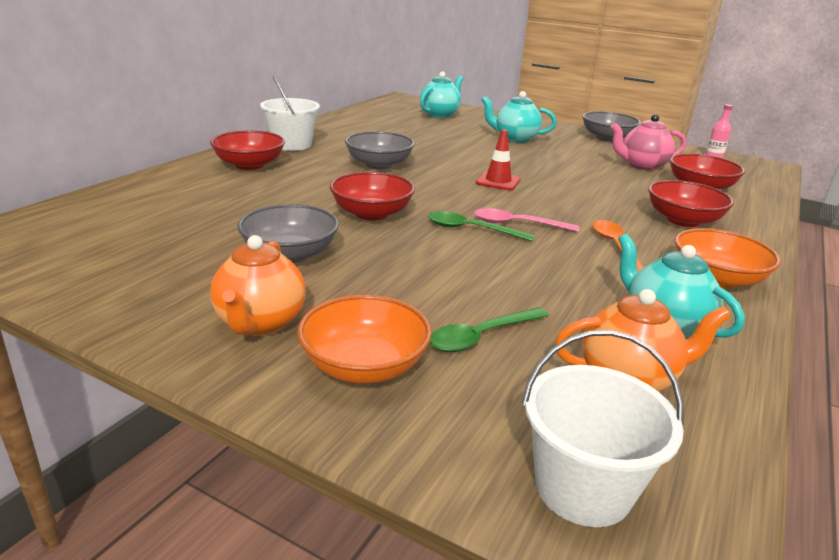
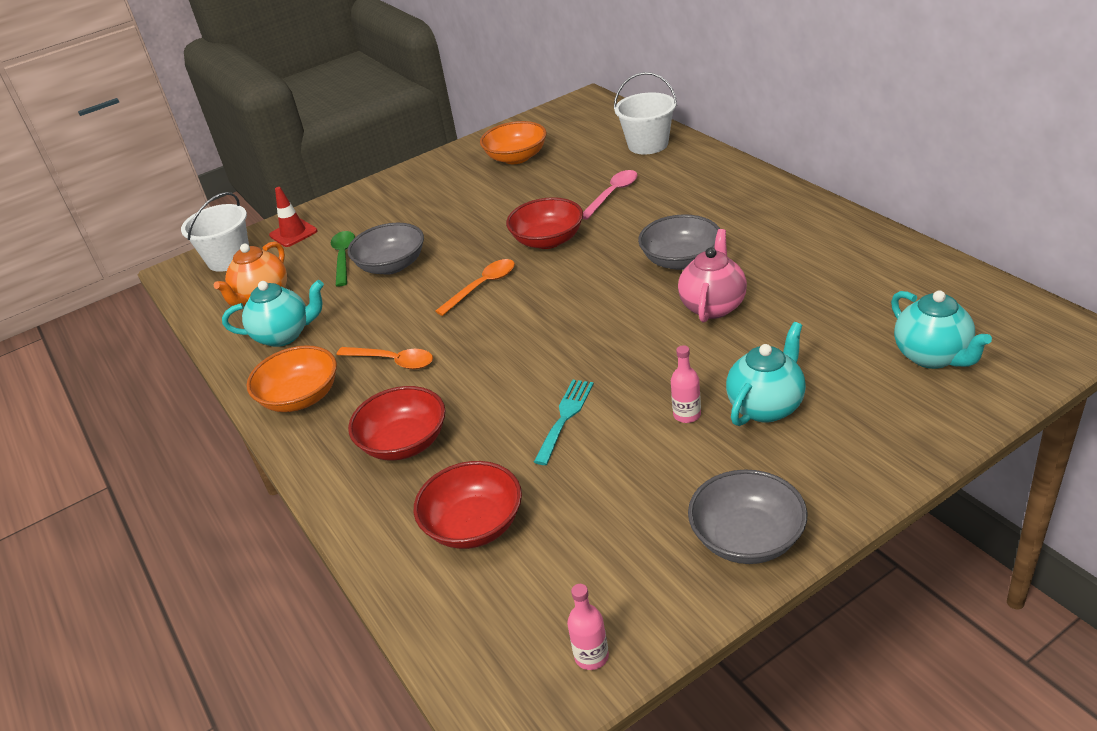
camera: 125 degrees right, 10 degrees up
(249, 165) = (706, 185): red bowl -> none
(260, 323) = (421, 189): orange teapot -> none
(290, 254) = (498, 200): grey bowl -> grey bowl (391, 265)
(291, 144) = (774, 210): white bucket -> white bucket (648, 144)
(364, 366) = (356, 216): orange bowl -> orange bowl (516, 157)
(471, 229) = (482, 286): green spoon -> orange spoon
(498, 181) = (589, 335): red traffic cone -> red traffic cone (293, 233)
(517, 224) = (475, 316): pink spoon -> pink spoon (613, 194)
(543, 152) = (687, 415): none -> pink bottle
(586, 178) = (565, 417): none -> turquoise fork
(642, 166) = (586, 507): pink teapot -> pink teapot (713, 306)

